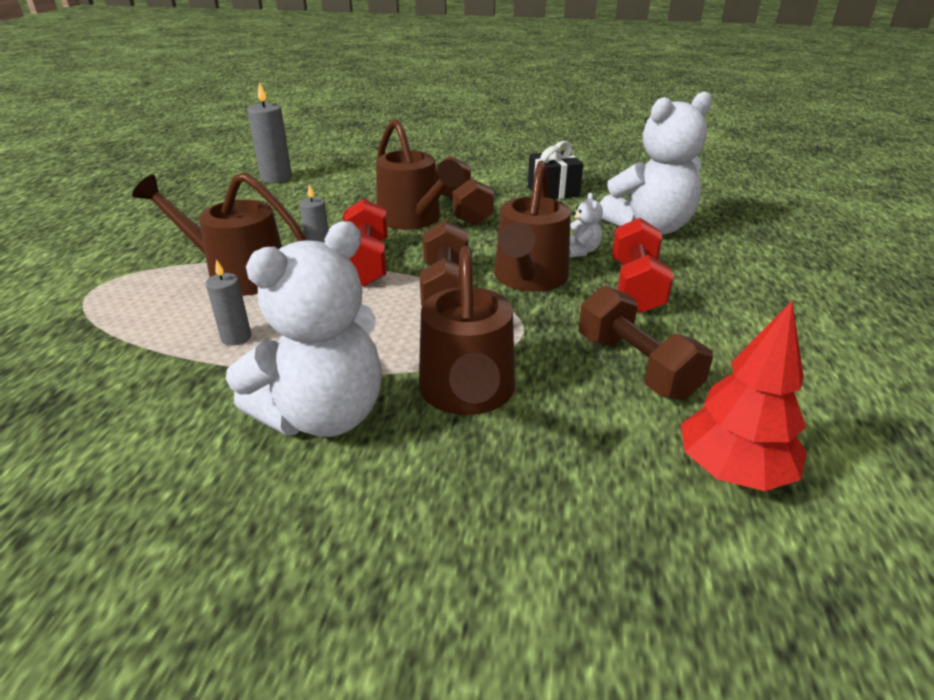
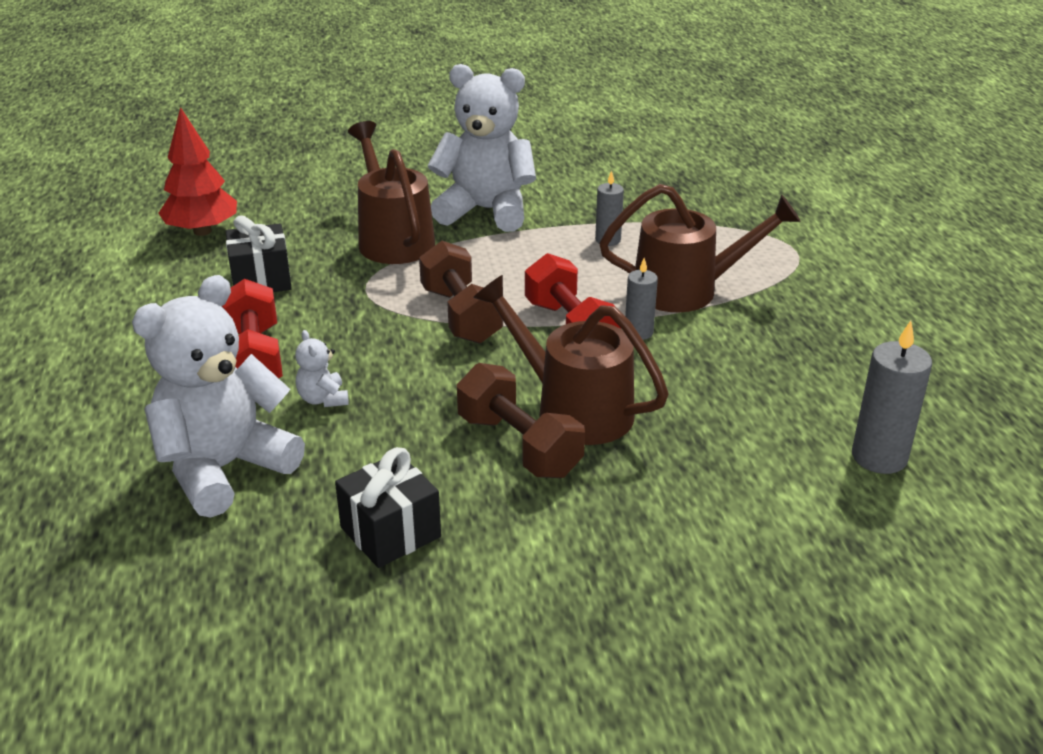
camera: 160 degrees right, 0 degrees up
(323, 415) = (486, 211): white teddy bear -> white teddy bear turned 75 degrees clockwise
(529, 279) = (377, 345): brown watering can -> none
(636, 366) = (261, 280): brown dumbbell -> black gift

